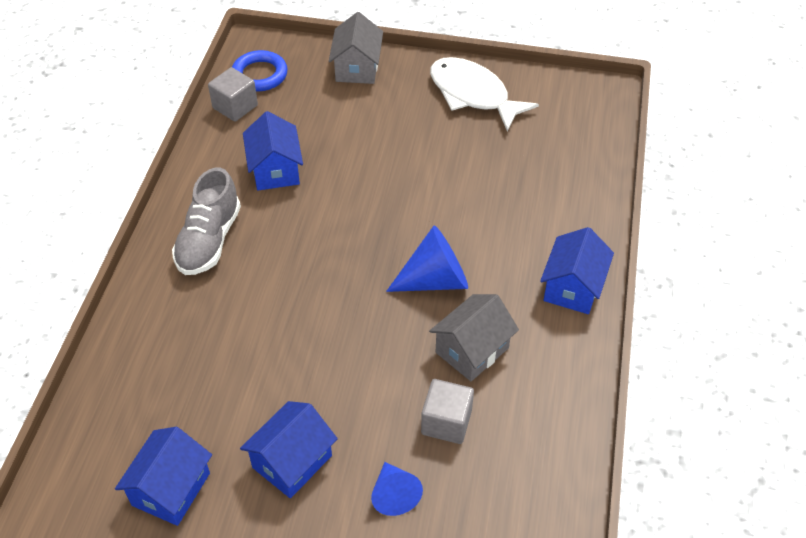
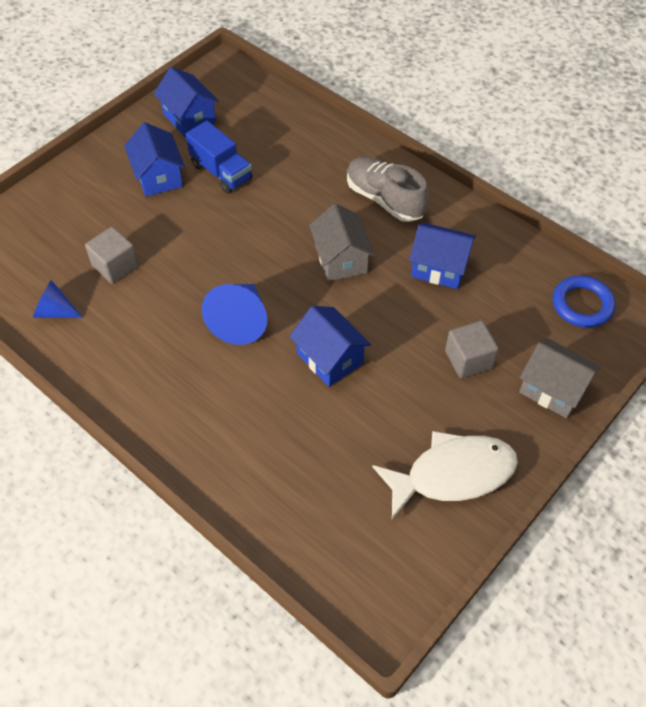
camera: 120 degrees right, 5 degrees up
(235, 107) = (542, 270): grey cube -> grey cube (468, 359)
(249, 401) = (221, 172): none -> blue truck
(394, 494) = (91, 215): blue cone -> blue cone (55, 311)
(472, 350) = (158, 311): grey house -> grey house (341, 259)
(572, 287) = (158, 414): blue house -> blue house (330, 358)

